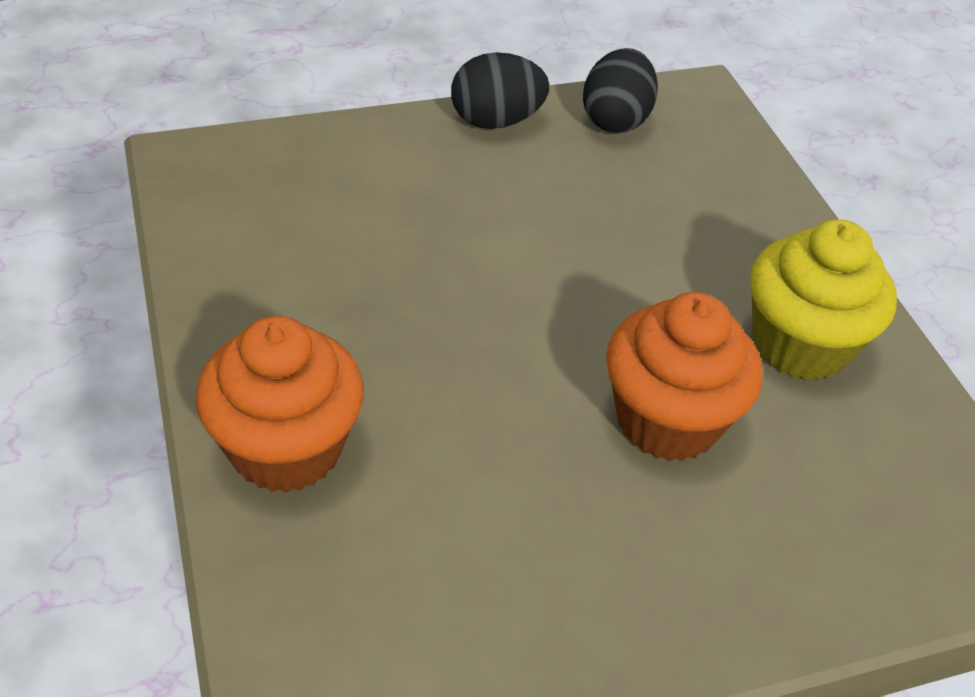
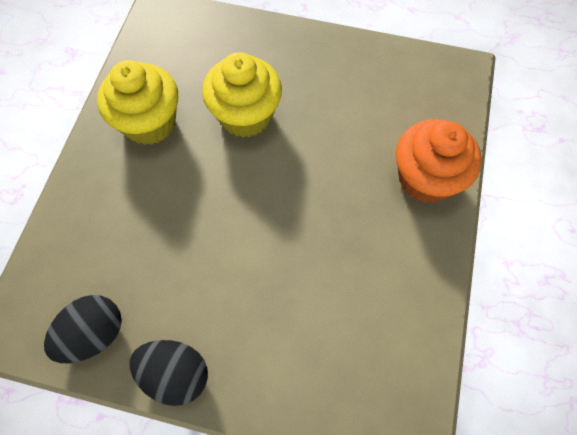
camera: 145 degrees left, 20 degrees up
(667, 420) = (245, 116): orange cupcake -> yellow cupcake

